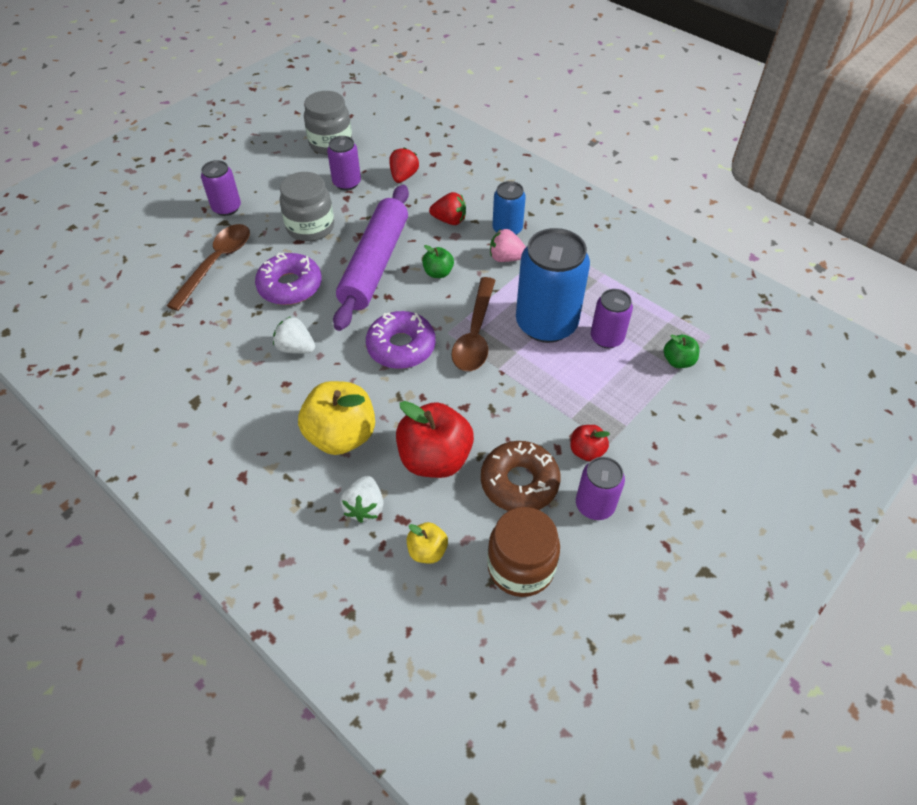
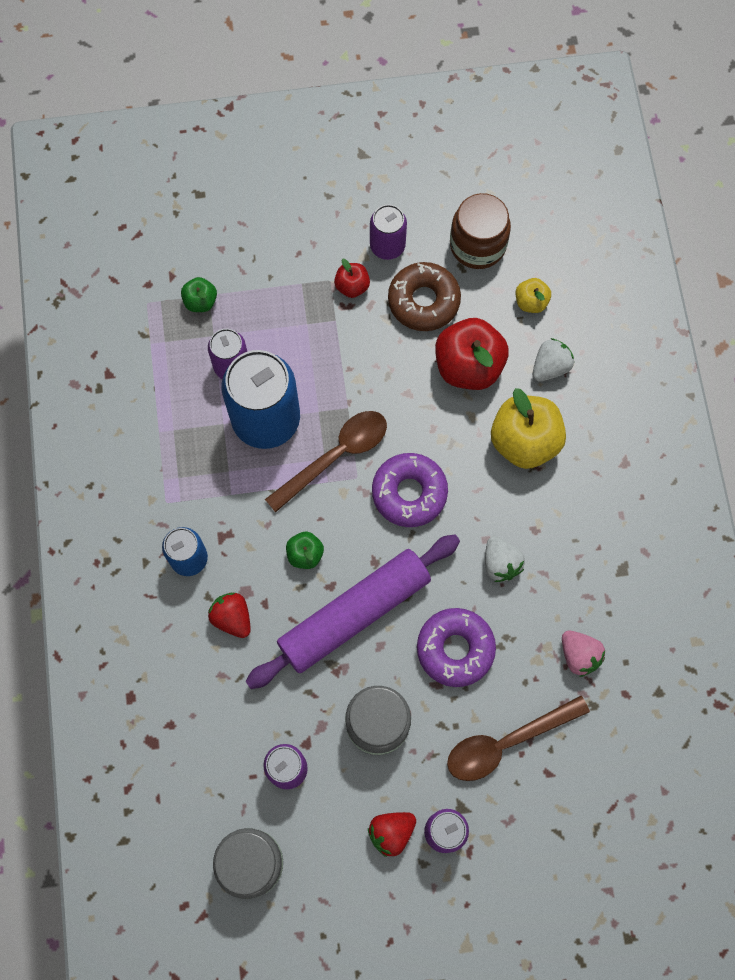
camera: 140 degrees left, 20 degrees up
(403, 177) = (219, 728): red strawberry -> red strawberry (391, 832)
(506, 258) = (226, 521): pink strawberry -> pink strawberry (579, 655)

